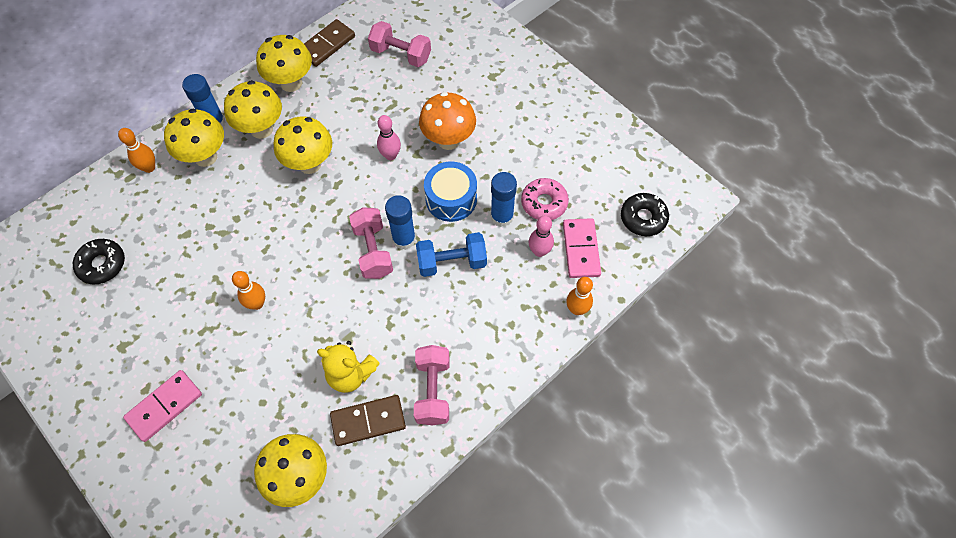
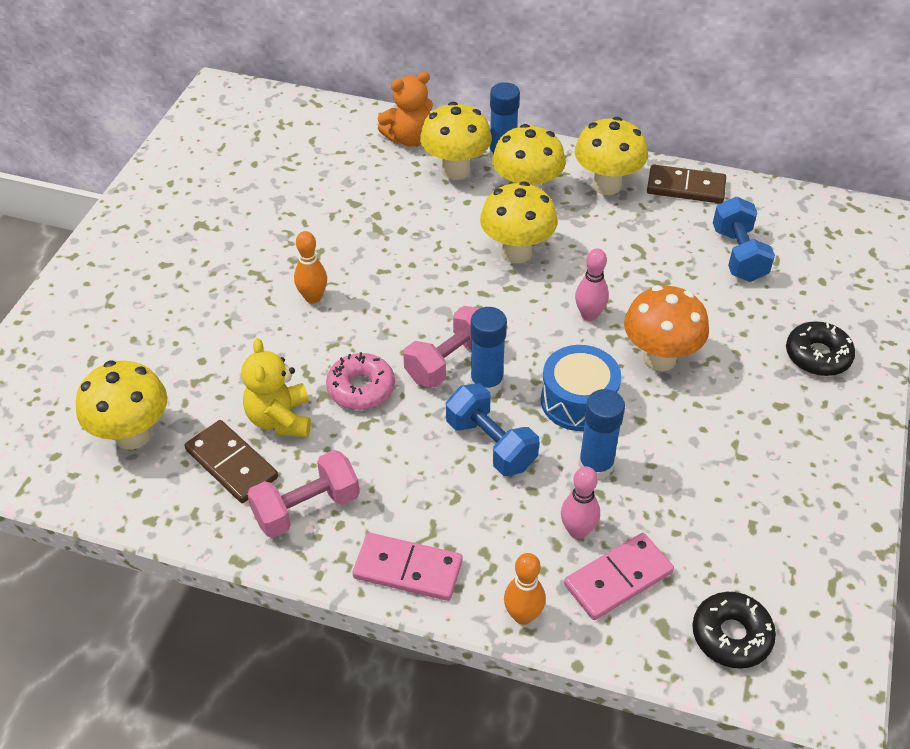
camera: 60 degrees right, 15 degrees down
(102, 264) = (278, 165): black donut -> black donut (817, 355)
(149, 167) = (409, 139): orange bowling pin -> orange teddy bear
(164, 406) = (154, 287): pink domino -> pink domino (408, 569)
(401, 54) = (738, 255): pink dumbbell -> blue dumbbell
(544, 203) = (654, 502): pink donut -> pink donut (361, 388)

